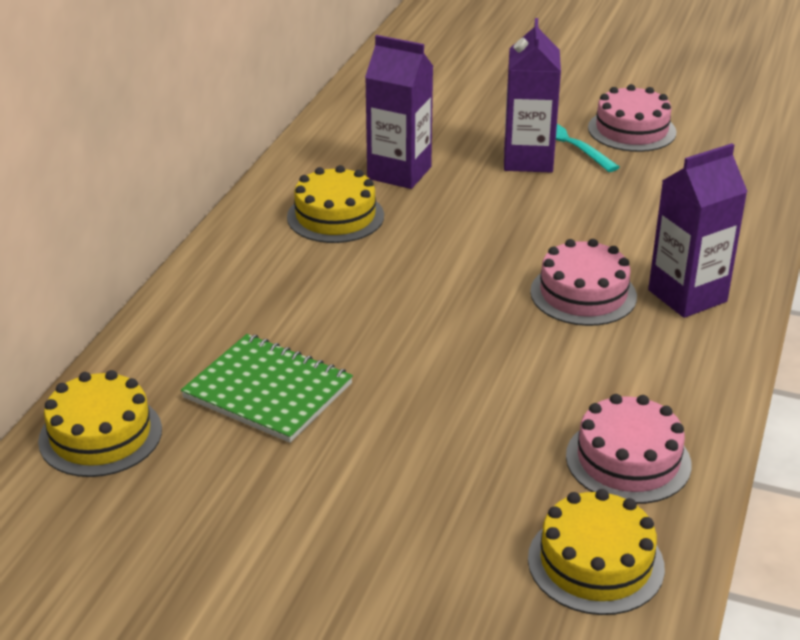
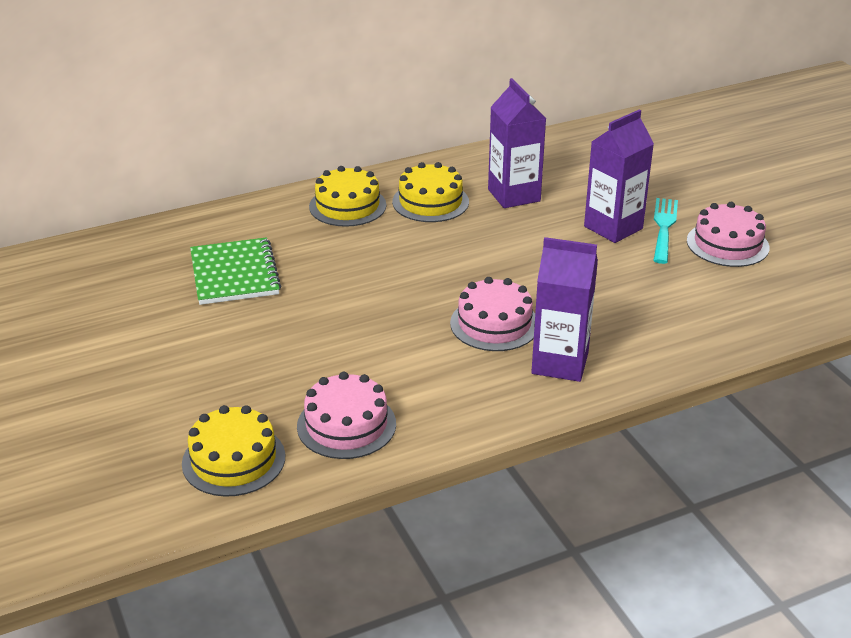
camera: 45 degrees right, 0 degrees up
(100, 435) = (130, 249): yellow cake -> yellow cake (347, 206)

